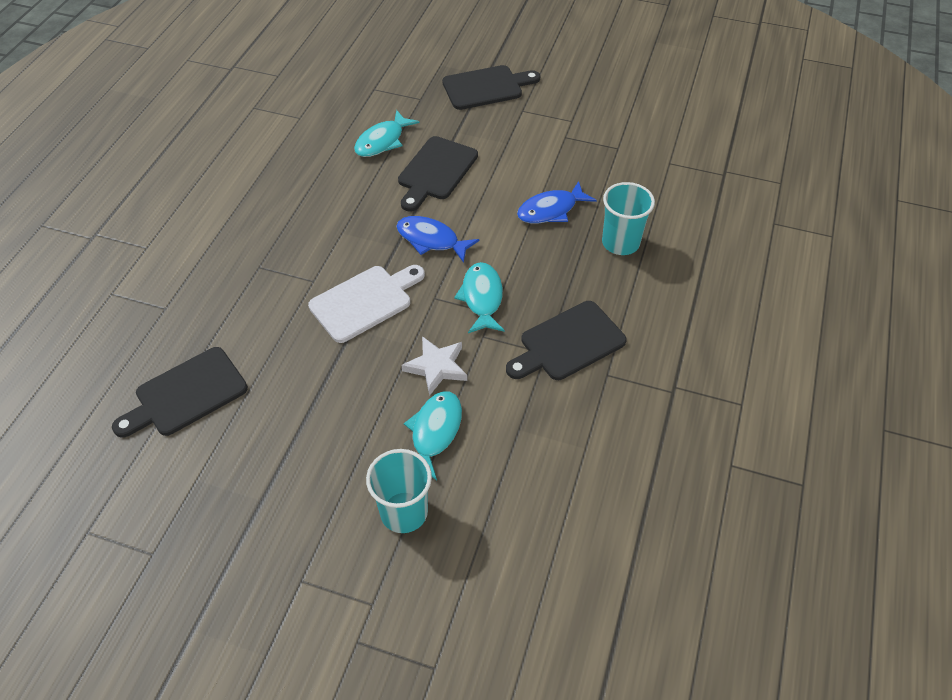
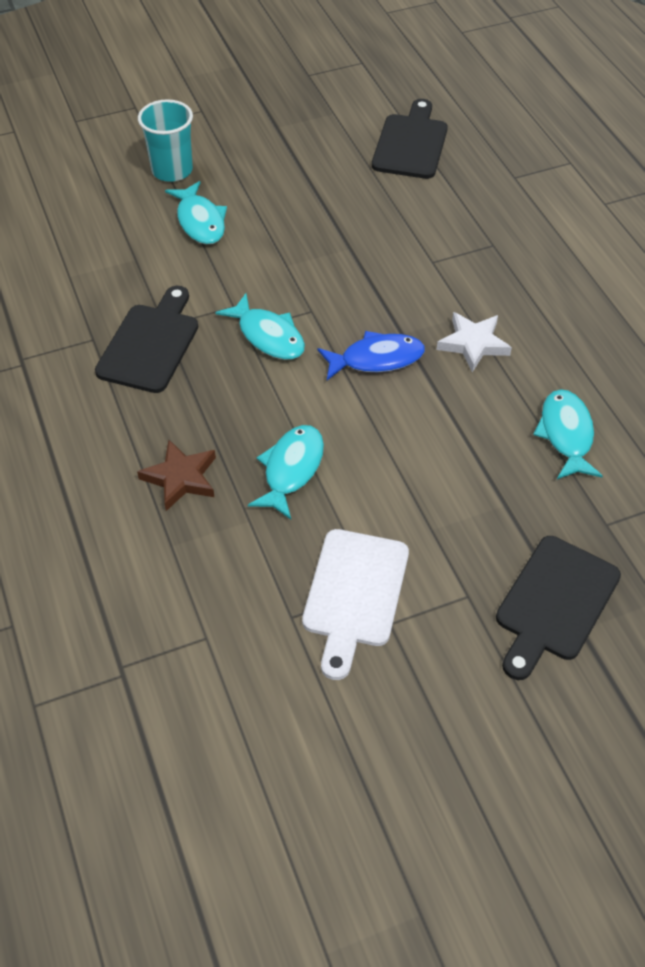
camera: 140 degrees right, 0 degrees up
(365, 301) = (367, 272): white cutting board -> white cutting board (354, 594)
(436, 171) = (463, 436): black cutting board -> none
(436, 367) = (247, 261): white star -> white star (473, 344)
(551, 210) = (291, 469): blue fish -> turquoise fish
(620, 243) = (181, 478): turquoise cup -> brown star

